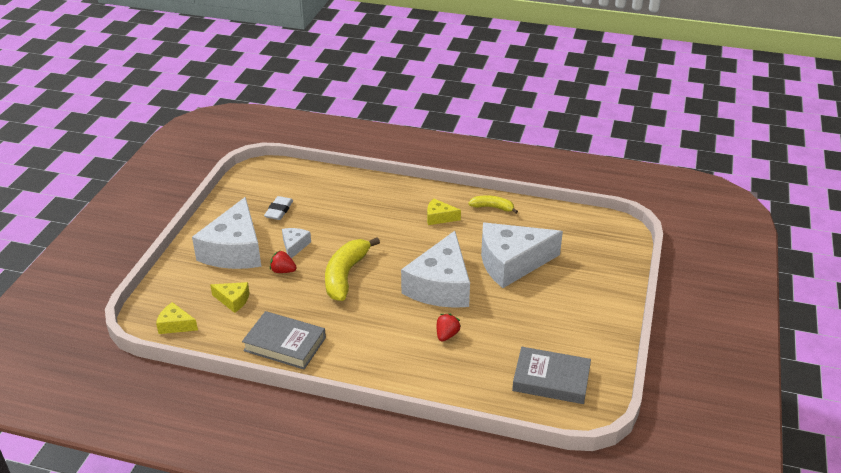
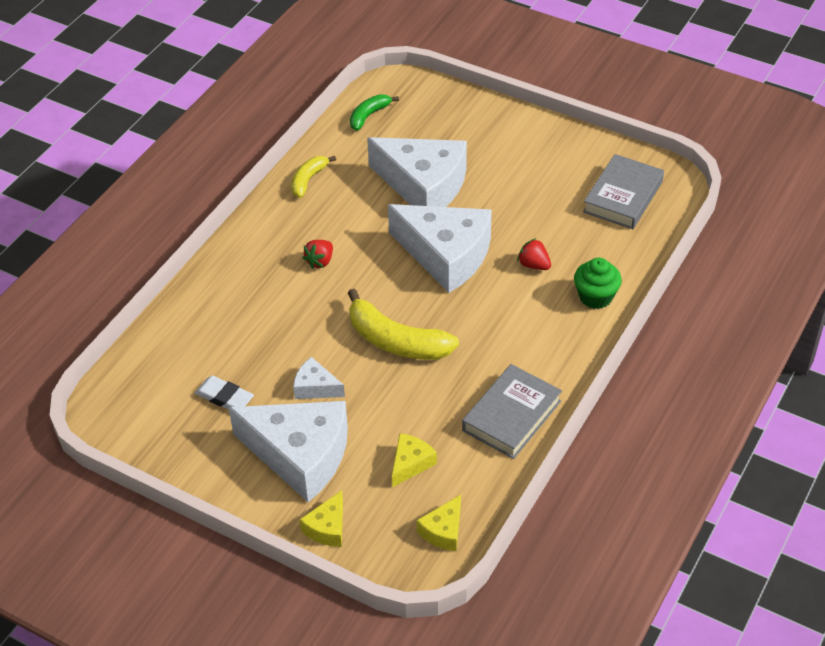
camera: 75 degrees left, 10 degrees up
(283, 271) = (365, 405): red strawberry -> red strawberry (320, 261)
(422, 376) = (595, 297): none -> green cupcake
(439, 217) = (309, 233): yellow cheese -> yellow cheese (327, 528)
(512, 263) = (423, 186): white cheese -> white cheese turned 60 degrees counterclockwise
(577, 223) = (369, 116): none -> green banana

